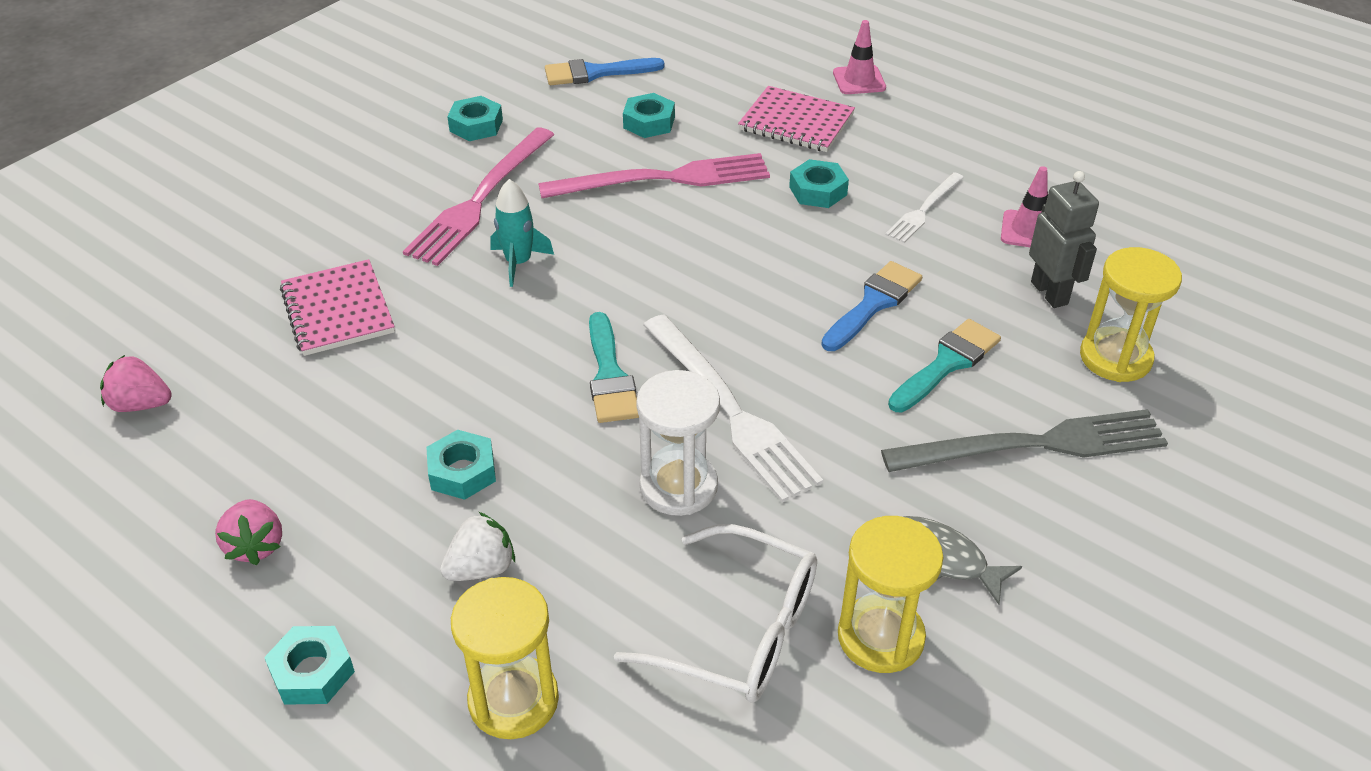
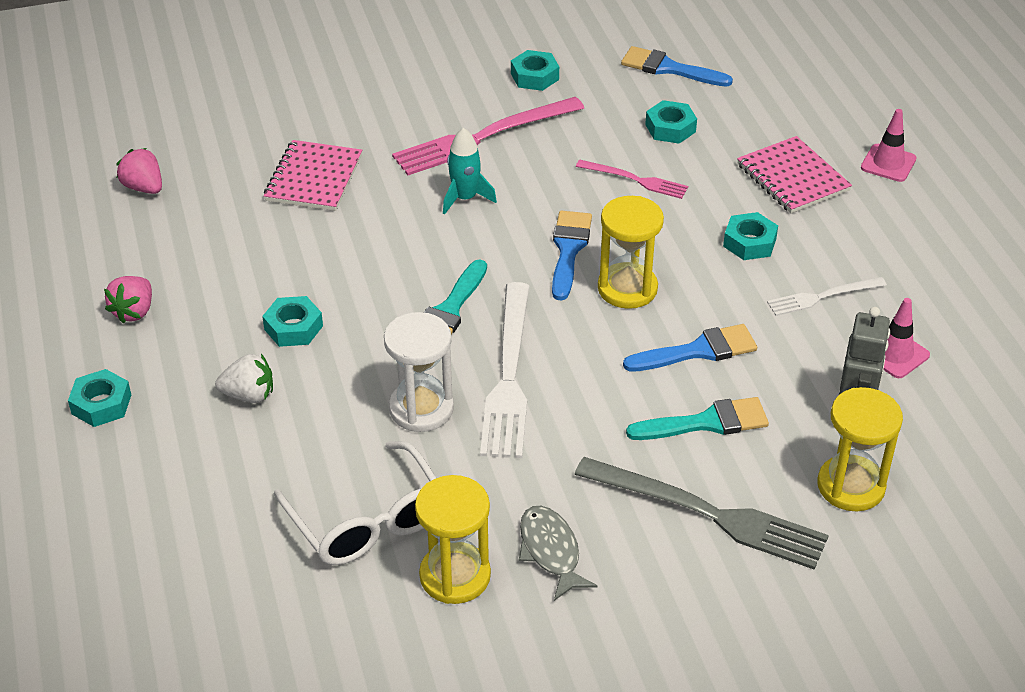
camera: 35 degrees right, 0 degrees up
(513, 700) = (195, 484): yellow hourglass -> yellow hourglass (627, 288)
(664, 179) = (635, 180): pink fork -> pink fork, size x0.54
(667, 267) = (568, 250): none -> blue brush

